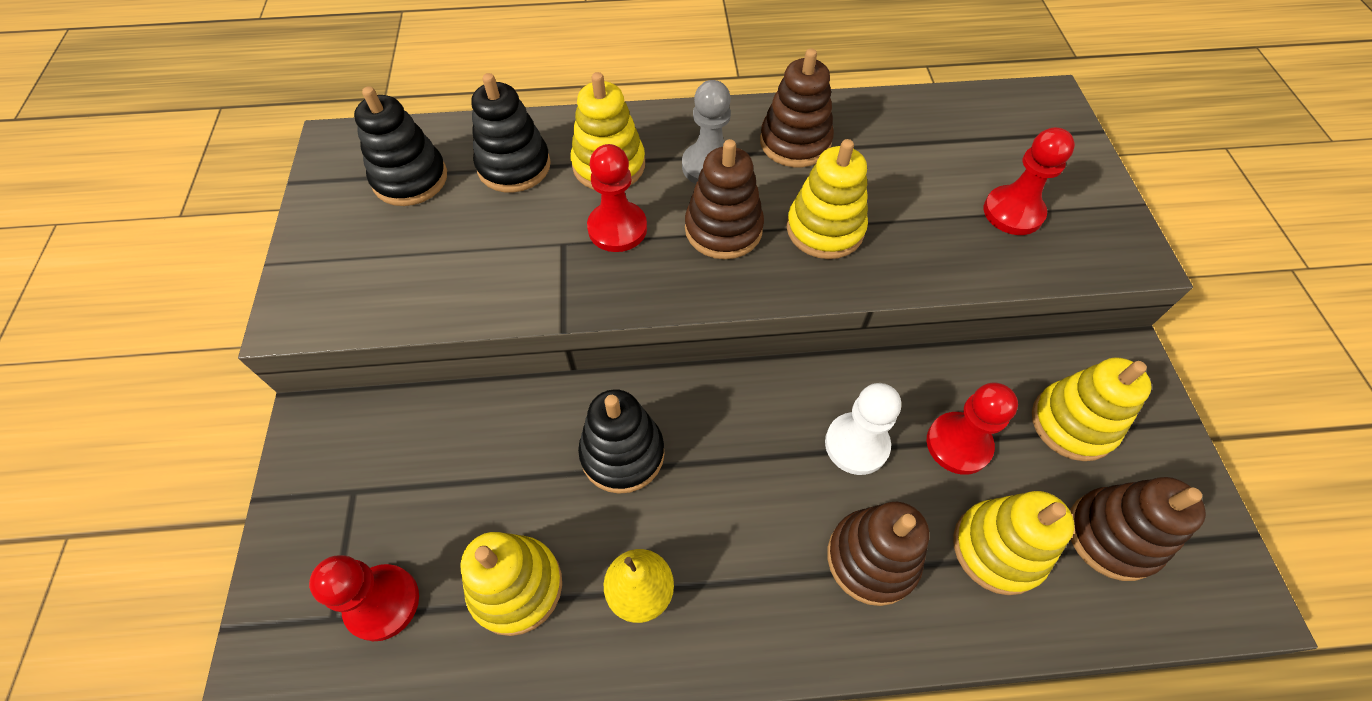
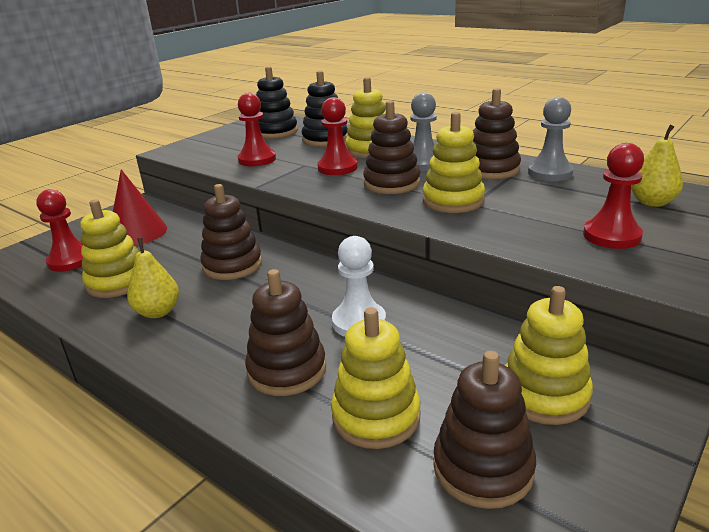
camera: 45 degrees right, 30 degrees down
(403, 482) = (137, 232): none -> red cone
(622, 453) = (232, 265): black stacking toy -> brown stacking toy
(857, 122) = (550, 173): none -> grey pawn
(958, 444) = (429, 356): red pawn -> red pawn (257, 159)
(989, 134) = (652, 202): none -> yellow pear

